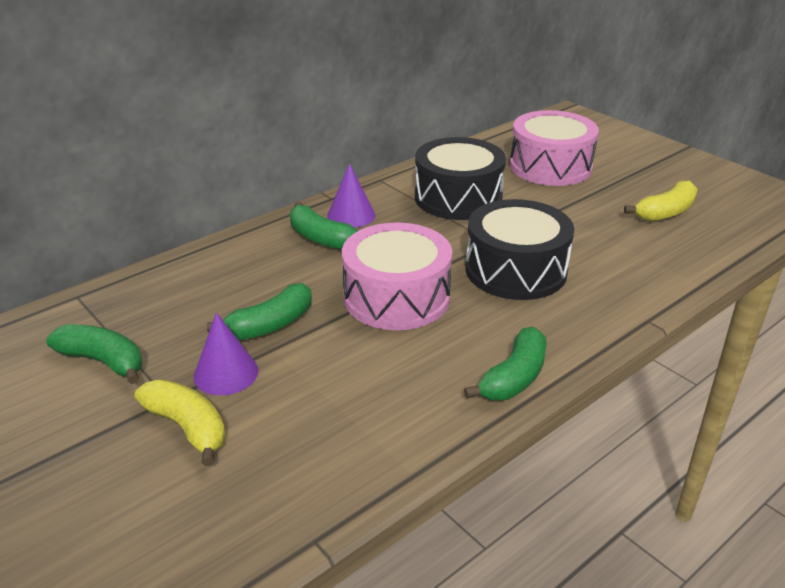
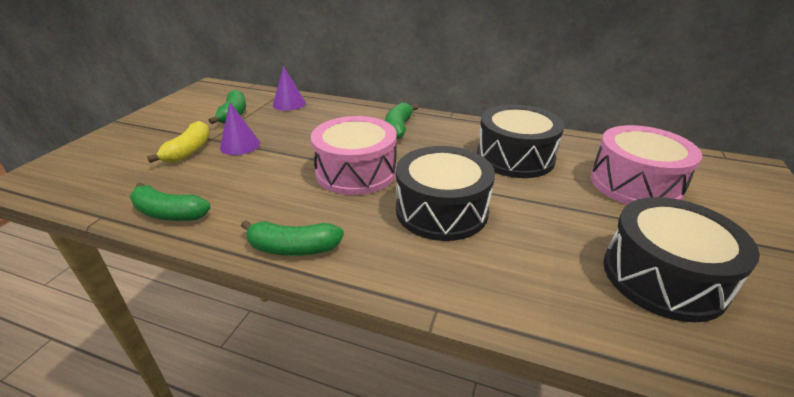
camera: 60 degrees right, 0 degrees up
(270, 325) = (292, 142): green banana -> green banana (169, 213)
(351, 215) = (437, 128): purple cone -> purple cone (289, 104)
(665, 212) = (663, 277): yellow banana -> black drum

